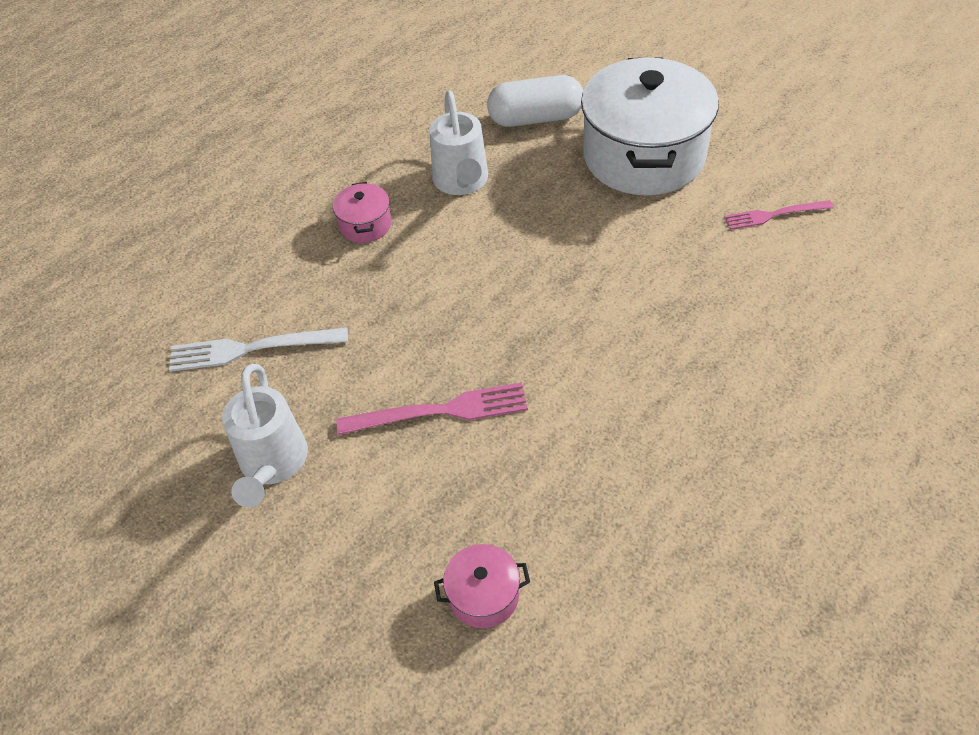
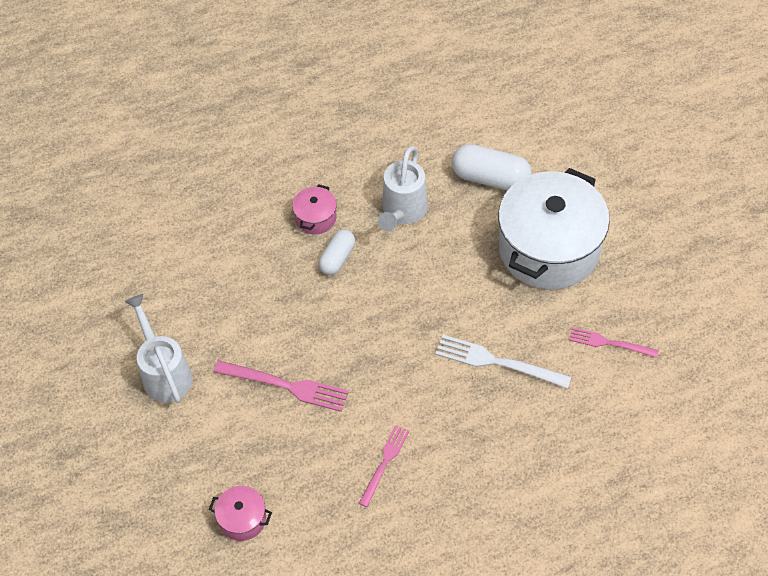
camera: 25 degrees right, 5 degrees up
(251, 349) = (191, 283): white fork -> white fork (497, 362)
(272, 464) = (164, 373): white watering can -> white watering can turned 135 degrees clockwise
(417, 254) = (337, 258): none -> white capsule
(619, 443) = (385, 463): none -> pink fork

